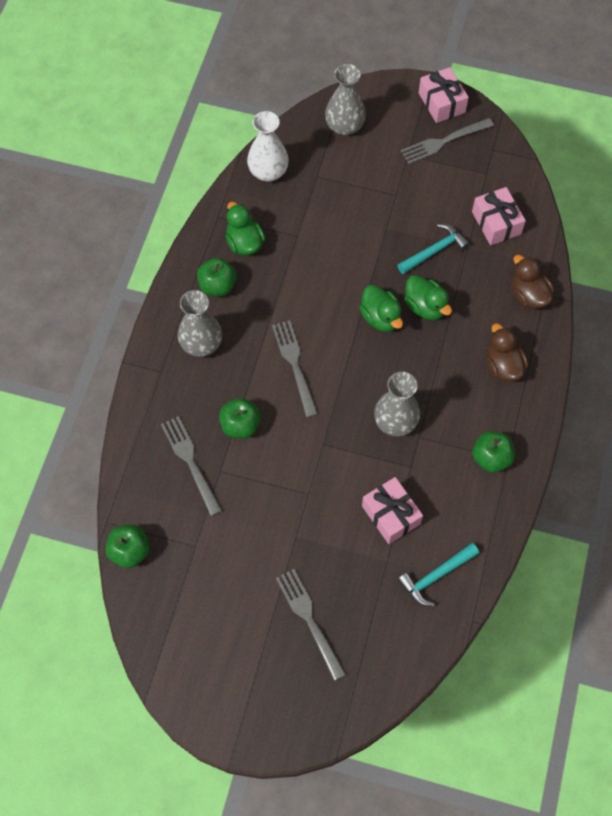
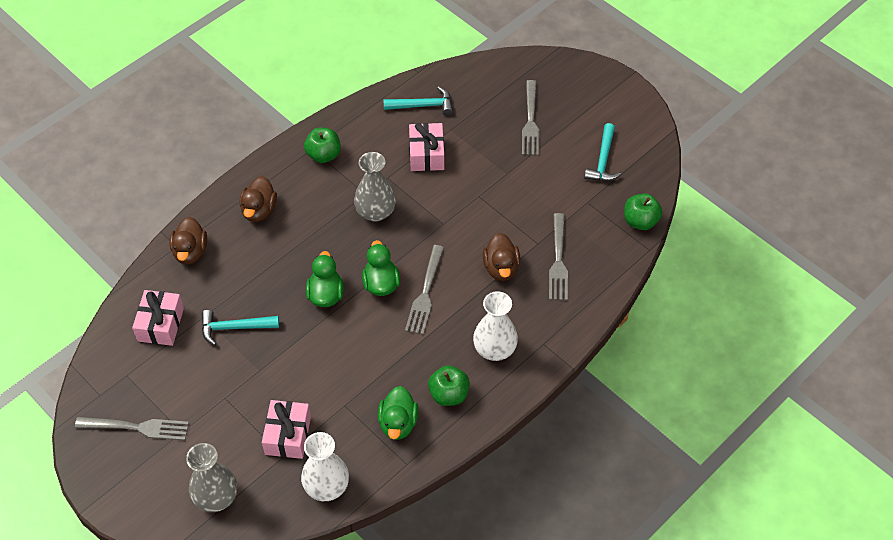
camera: 150 degrees left, 10 degrees down
(201, 344) = (494, 349): grey vase -> white vase
(204, 609) = (603, 160): none -> turquoise hammer
(240, 425) = (501, 268): green apple -> brown duck
(425, 307) = (282, 285): green duck -> green duck (381, 284)
(441, 103) = (102, 471): pink gift -> pink gift (288, 435)

